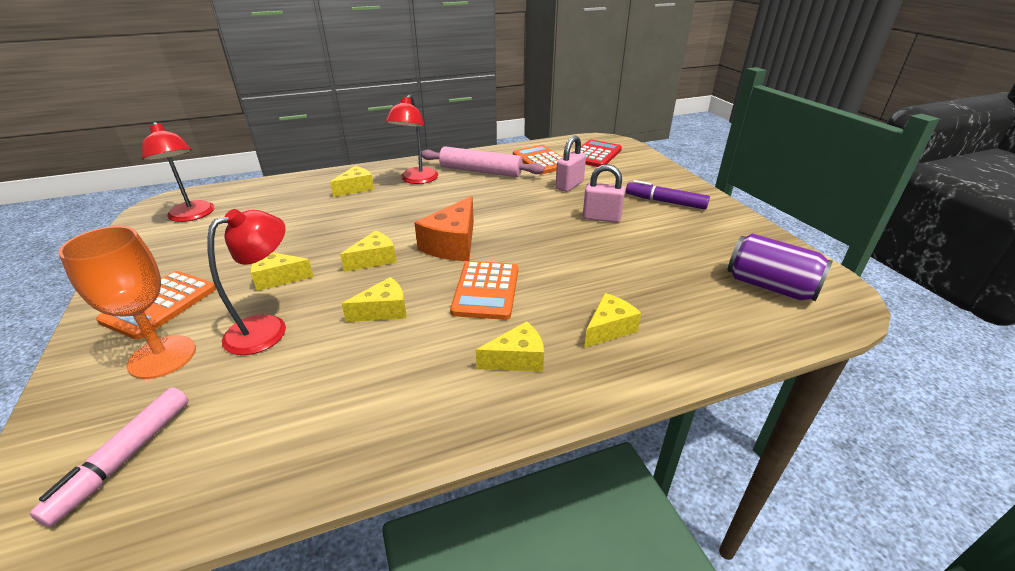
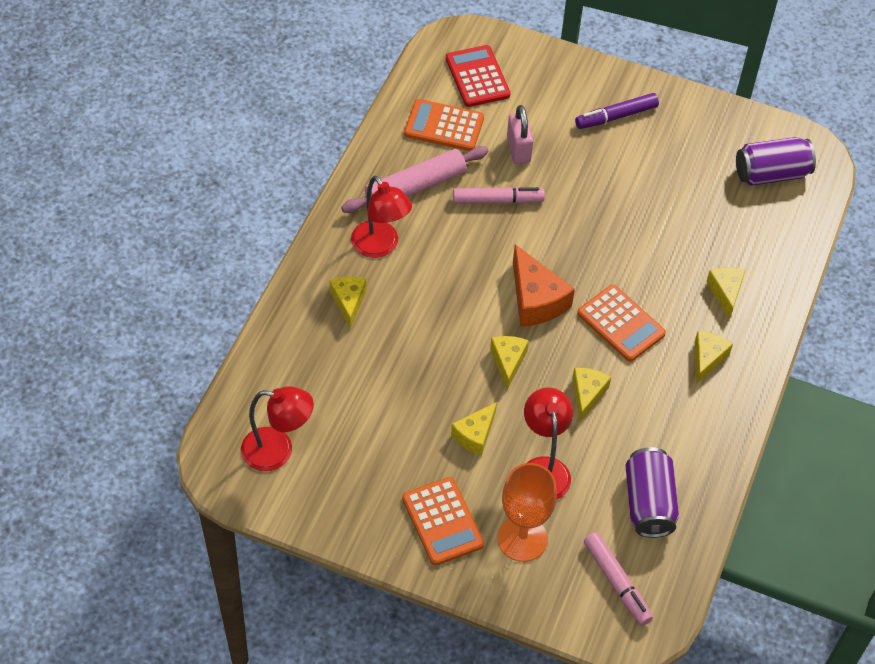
camera: 50 degrees left, 20 degrees up
(274, 420) = (648, 503): none -> purple can
(516, 196) = (497, 200): none -> pink marker
(601, 218) = (596, 178): pink padlock -> none

